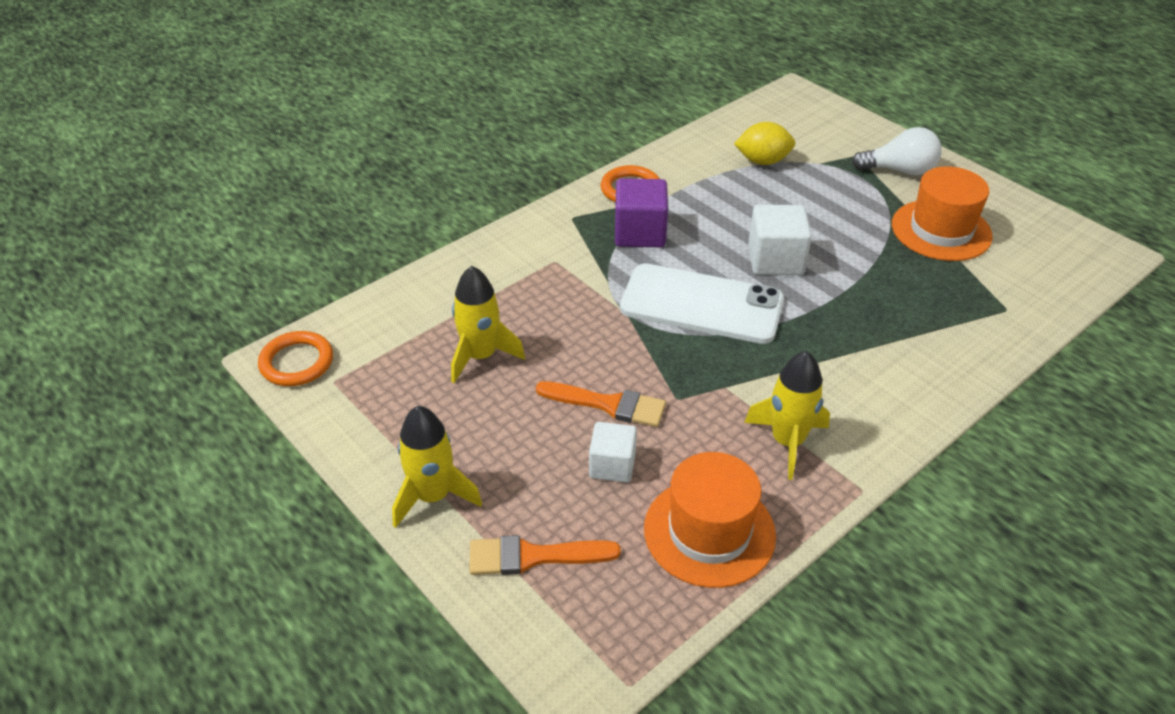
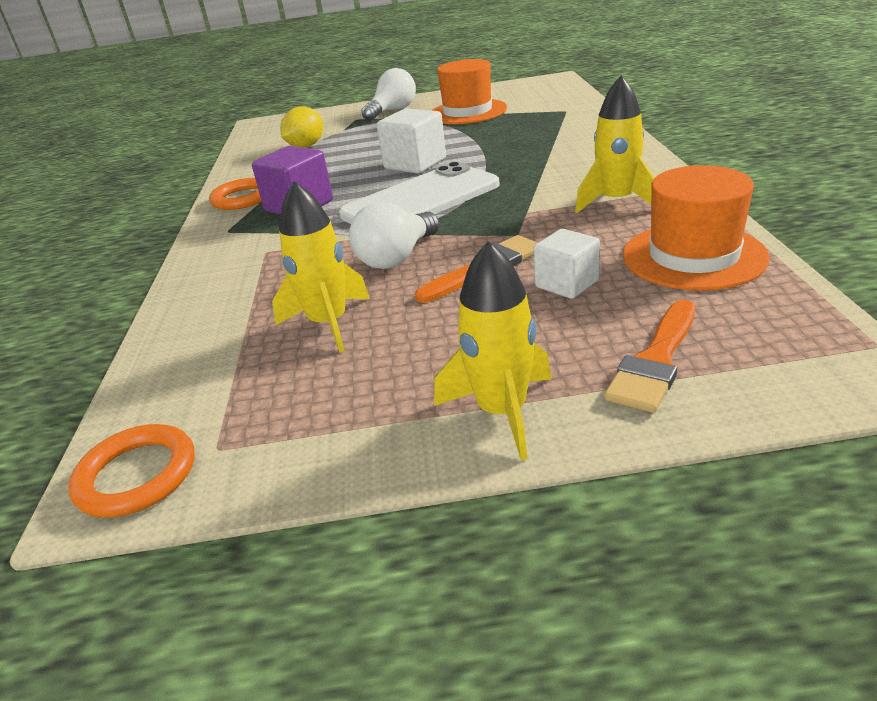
camera: 50 degrees left, 10 degrees down
(592, 343) = (397, 258): none -> white light bulb

